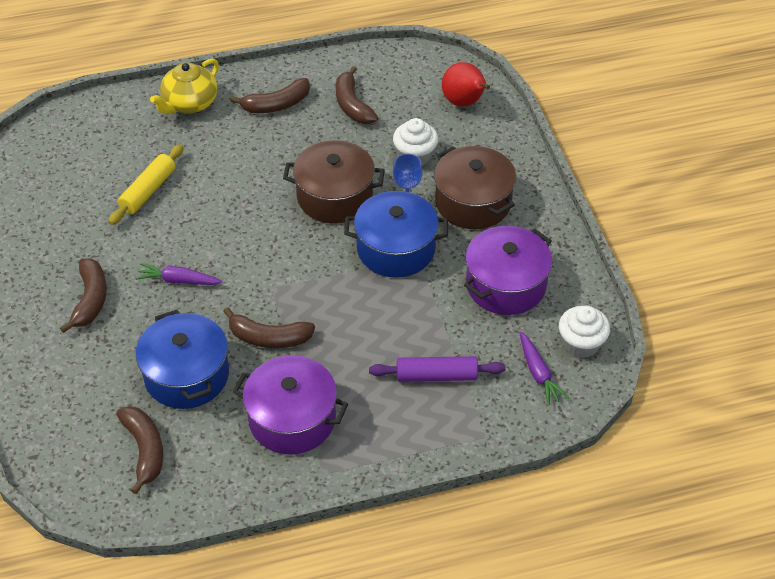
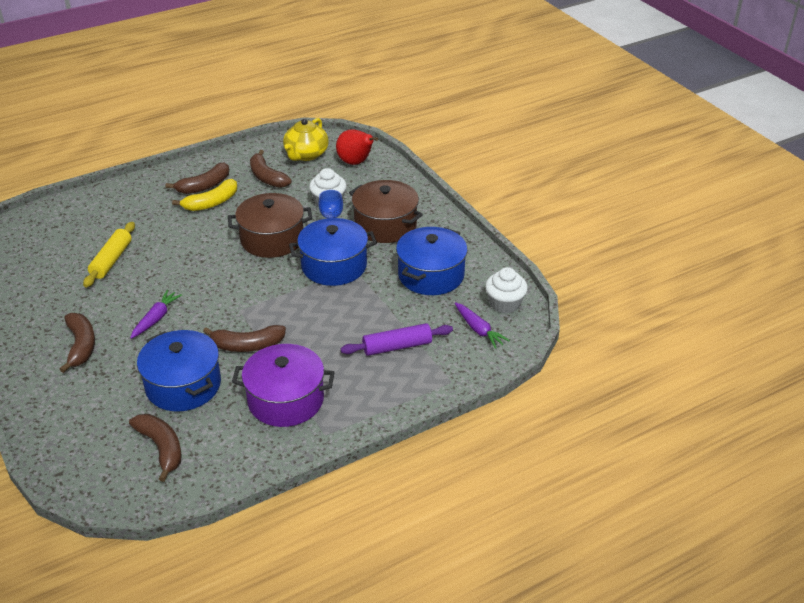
camera: 15 degrees left, 10 degrees down
(178, 280) = (156, 318): purple carrot -> purple carrot turned 120 degrees clockwise
(189, 103) = (130, 196): yellow teapot -> yellow teapot (306, 154)
(279, 131) = (212, 203): none -> yellow banana
(505, 285) = (431, 275): purple pot -> blue pot

